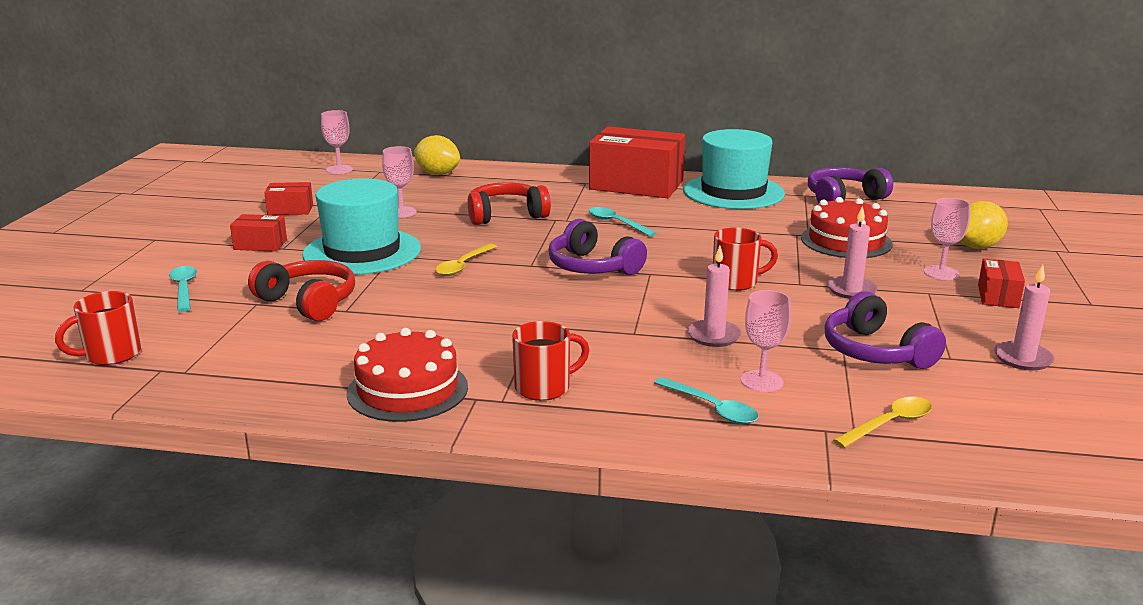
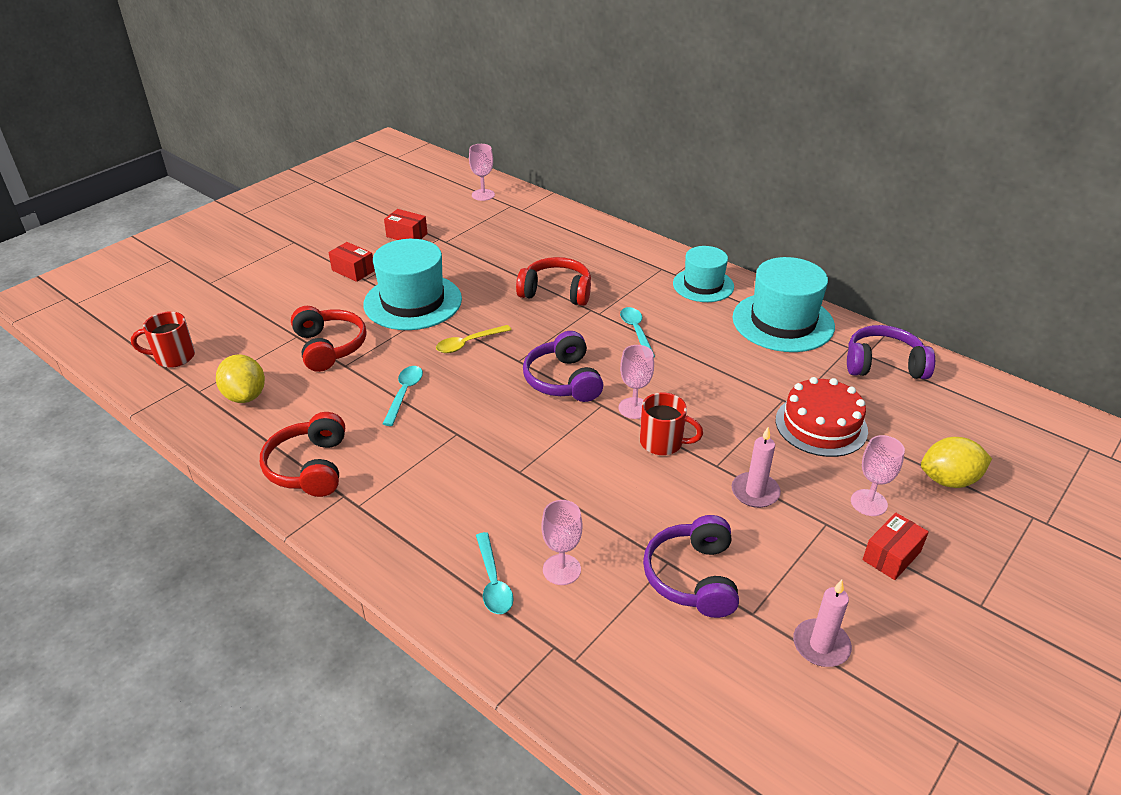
camera: 30 degrees right, 15 degrees up
(184, 289) = (267, 304): turquoise spoon -> turquoise spoon (404, 393)
(401, 212) = (481, 263): pink goblet -> pink goblet (634, 408)
(407, 390) = (309, 467): red cake -> red headphones
(437, 174) = (552, 222): yellow lemon -> yellow lemon (245, 396)
(544, 387) = (398, 505): red mug -> none
(636, 185) = (703, 285): red box -> turquoise hat
(714, 336) = (577, 501): pink candle -> none
(889, 424) = (612, 665): yellow spoon -> none

